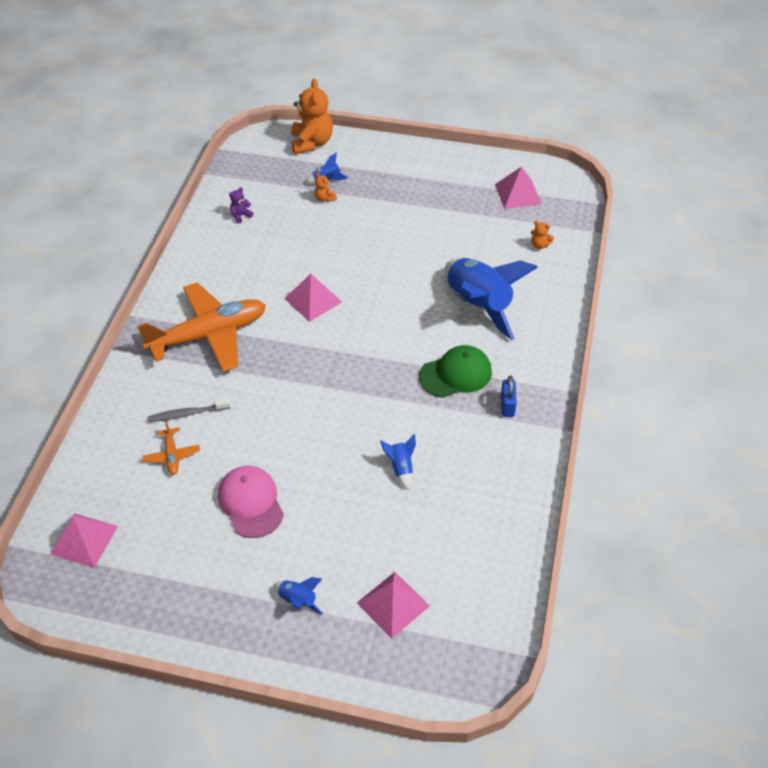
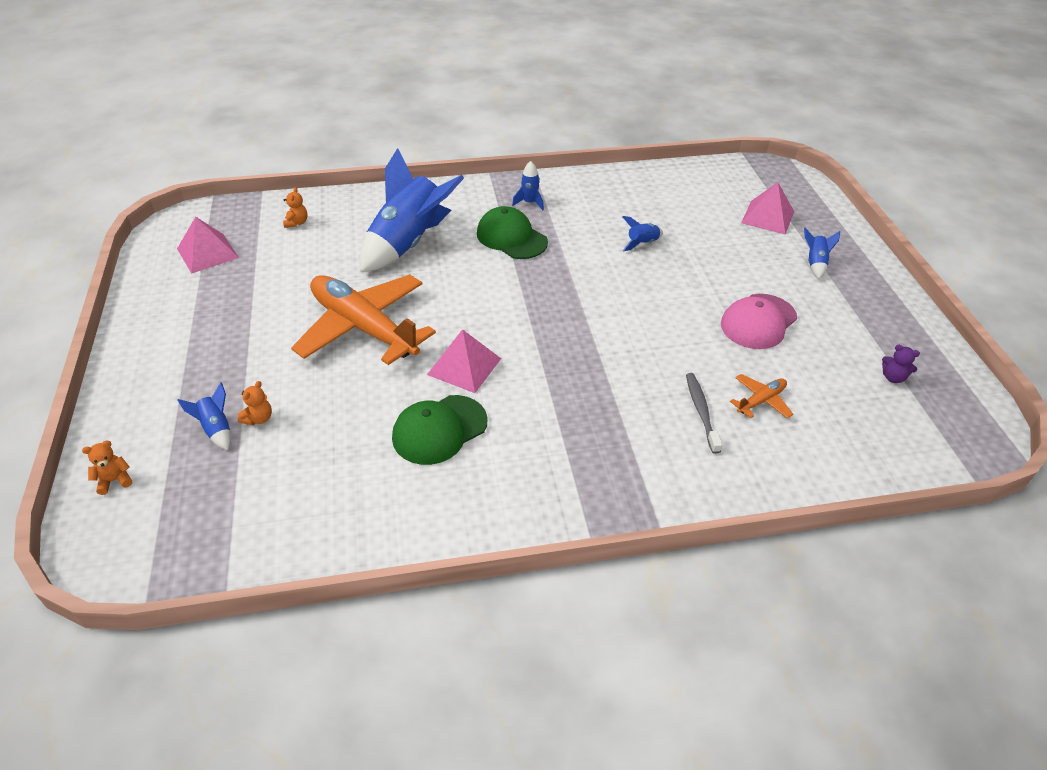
camera: 115 degrees left, 5 degrees down
(84, 540) = (911, 426): pink pyramid -> none
(187, 414) = (701, 411): grey toothbrush -> grey toothbrush turned 150 degrees counterclockwise
(209, 335) = (575, 441): orange plane -> orange plane (363, 327)
(241, 215) = (326, 502): purple teddy bear -> purple teddy bear (893, 377)
(263, 273) = (439, 430): none -> green cap
(312, 143) = (114, 480): orange teddy bear -> orange teddy bear, size x0.44
(507, 405) = (529, 203): blue padlock -> blue rocket

